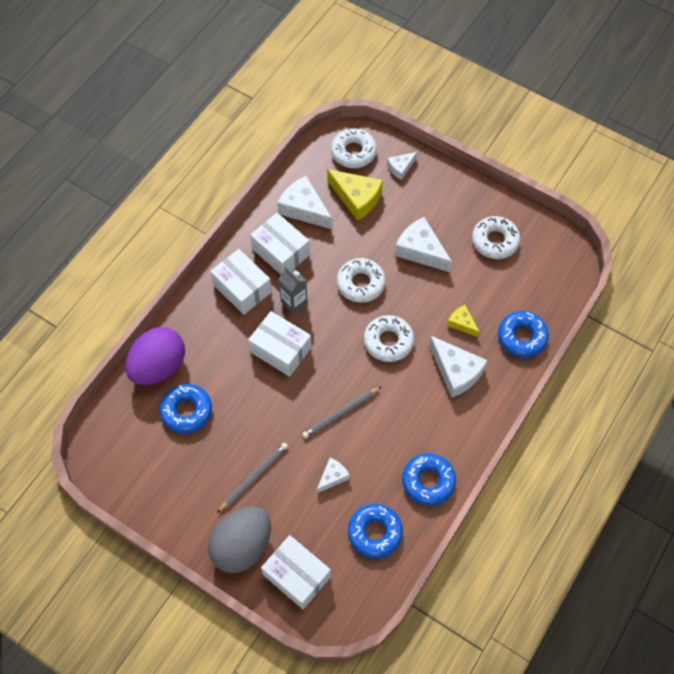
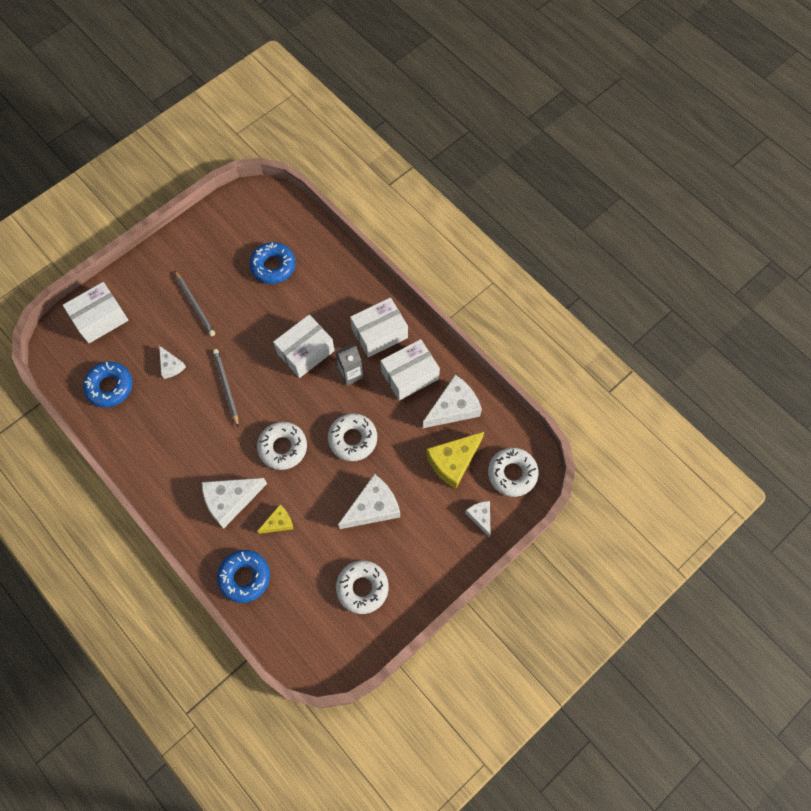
camera: 105 degrees right, 5 degrees up
(159, 366) = (322, 252): purple egg -> none
(242, 546) = (141, 285): grey egg -> none
(428, 481) = (136, 443): blue donut -> none

